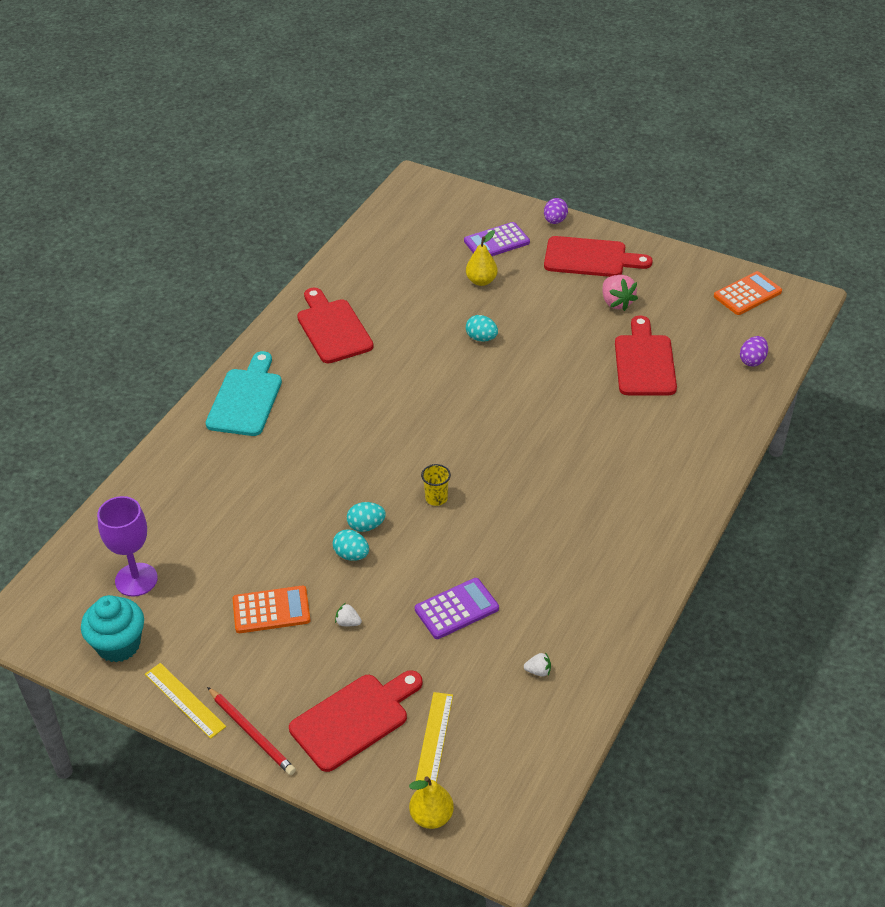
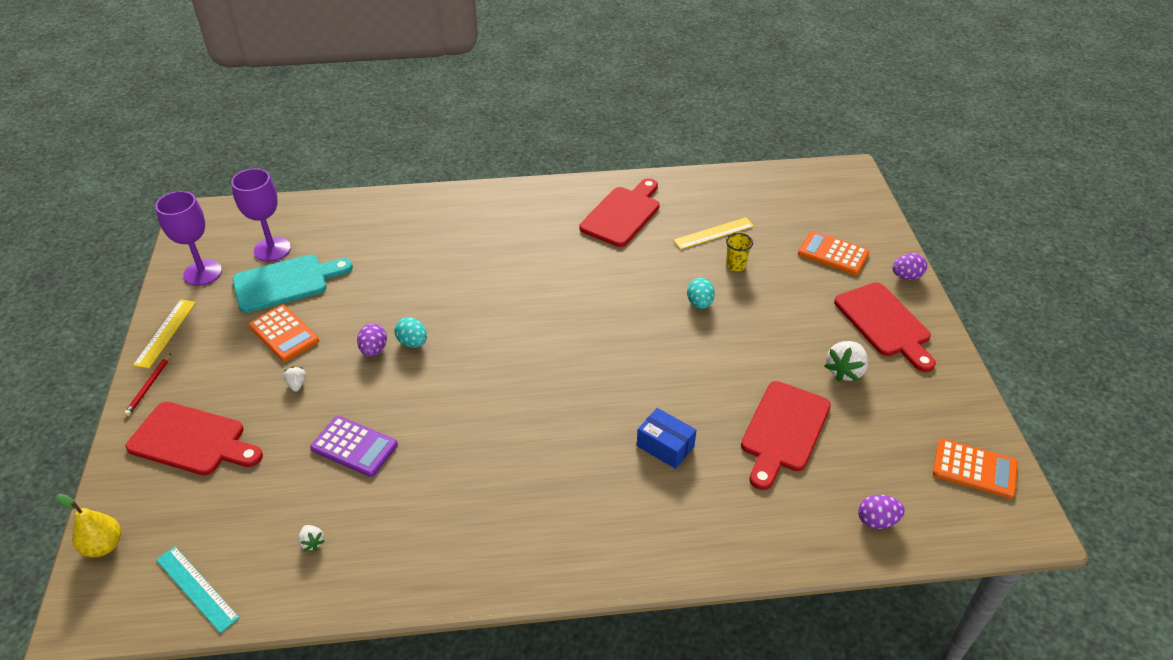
camera: 55 degrees right, 0 degrees up
(118, 645) = (203, 273): turquoise cupcake -> purple goblet
(246, 399) = (501, 209): turquoise cutting board -> turquoise cutting board (286, 282)
(252, 733) = (149, 386): red pencil -> red pencil, size x0.67
(351, 555) = (374, 350): turquoise egg -> purple egg
(434, 739) = (193, 505): yellow ruler -> yellow ruler (713, 233)
(436, 498) = (477, 369): yellow cup -> yellow cup (735, 265)
(481, 281) = (772, 269): yellow pear -> none
(496, 242) = (833, 254): purple calculator -> orange calculator
(528, 762) = (197, 588): none -> turquoise ruler
(608, 428) = (665, 446): none -> blue box
(616, 302) = (845, 371): pink strawberry -> white strawberry
(644, 362) = (784, 431): red cutting board -> red cutting board turned 150 degrees clockwise

